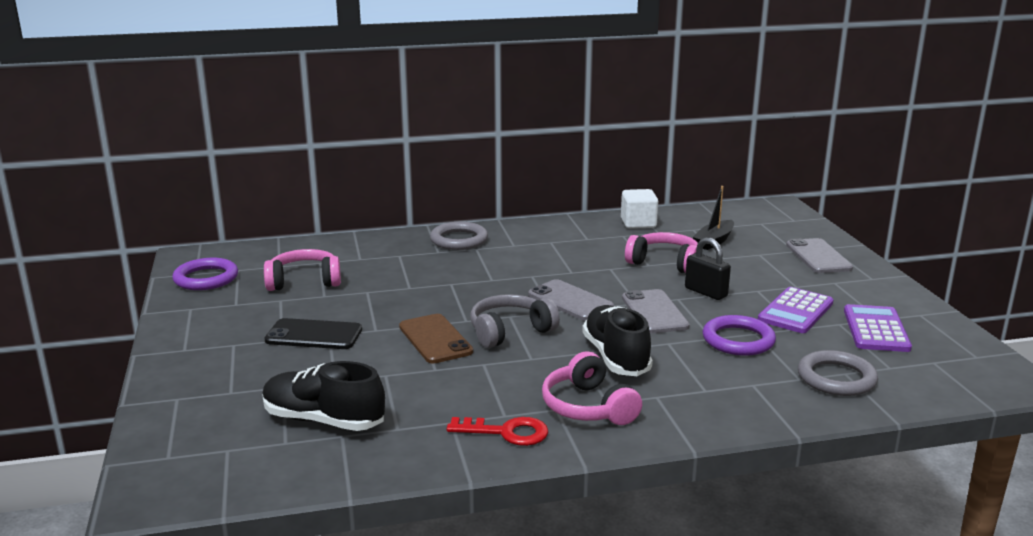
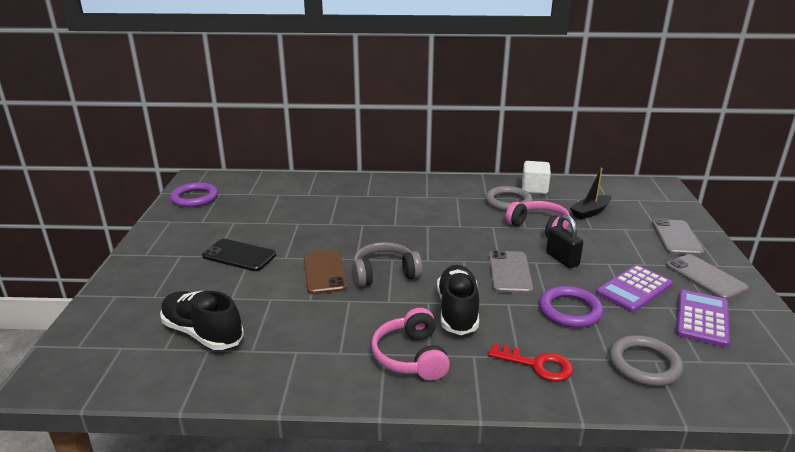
camera: 15 degrees right, 5 degrees up
(304, 281) = (258, 209): pink headphones -> none
(459, 240) = (388, 187): grey ring -> grey ring (508, 202)
(506, 432) = (333, 370): red key -> red key (537, 365)
(570, 301) = (446, 252): grey phone -> grey phone (705, 277)

